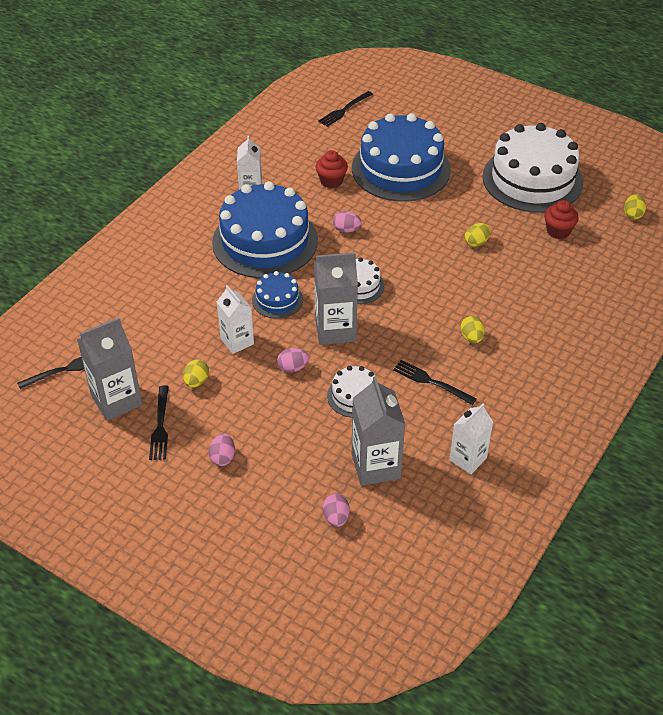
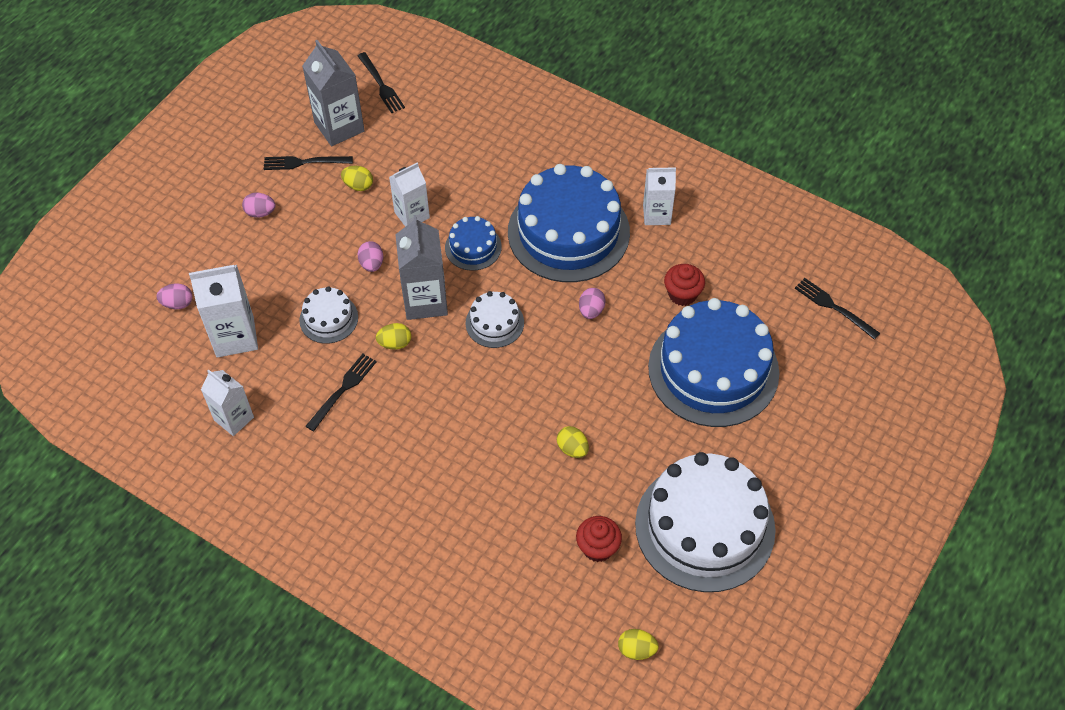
camera: 90 degrees right, 10 degrees up
(376, 466) = (235, 336): grey carton -> white carton
(471, 338) = (407, 433): yellow egg -> yellow egg (395, 343)

